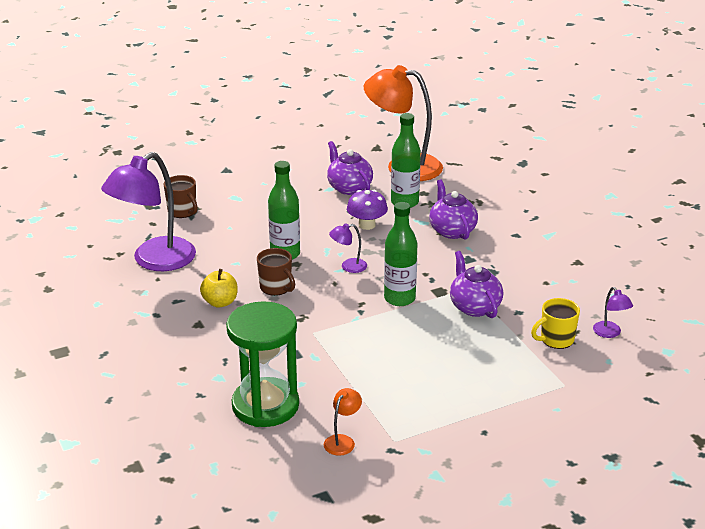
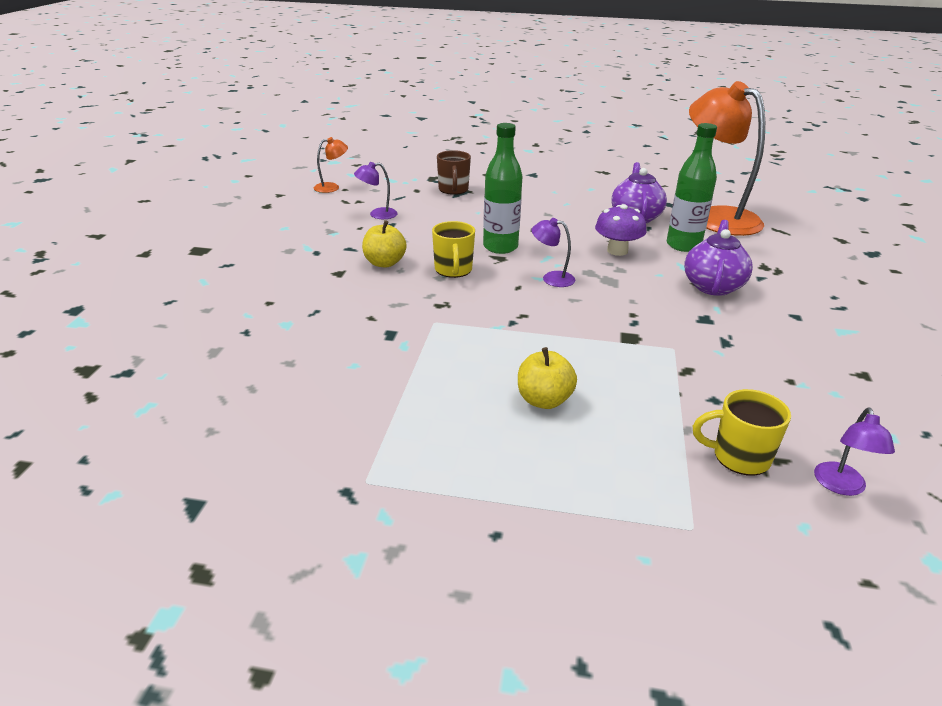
camera: 35 degrees right, 0 degrees up
(154, 261) = (377, 214): purple lamp -> purple lamp, size x0.41
(265, 405) = (287, 370): green hourglass -> none
(276, 288) = (453, 270): brown mug -> yellow mug
(342, 441) = (307, 449): orange lamp -> orange lamp (332, 187)
(399, 298) = (572, 327): green bottle -> none
(434, 354) = (544, 400): none -> yellow apple
(474, 307) = (657, 370): purple teapot -> none

